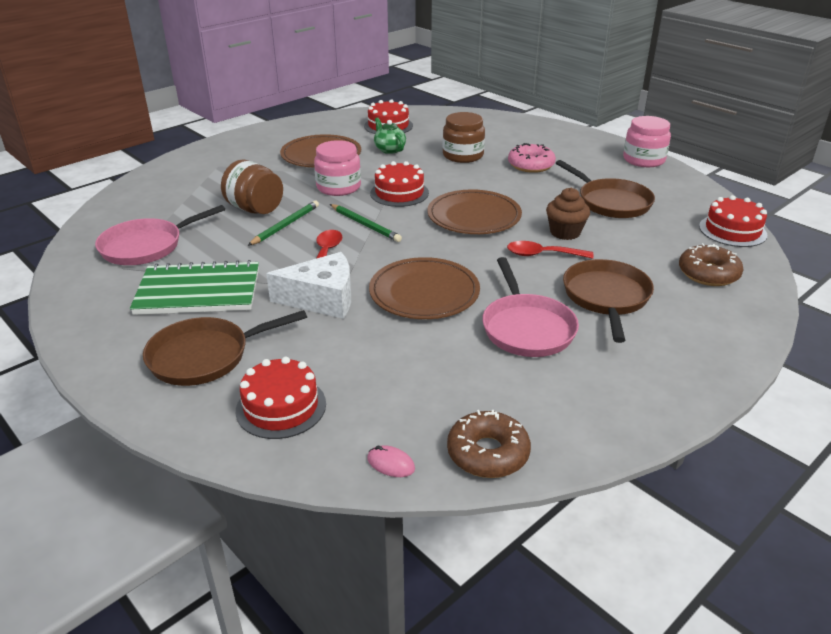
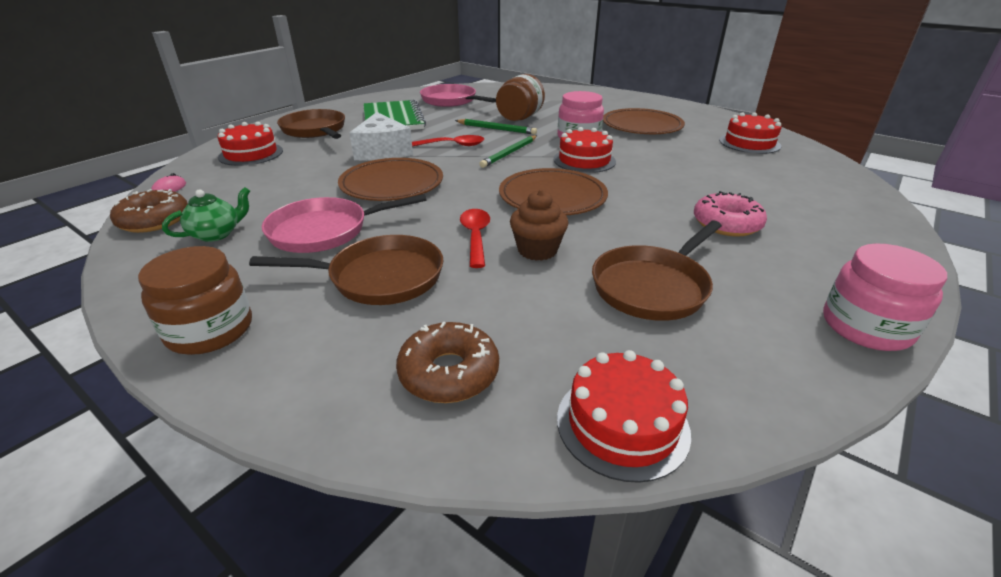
camera: 80 degrees right, 0 degrees up
(389, 149) = (685, 148): green teapot -> green teapot (216, 234)
(463, 155) = (711, 183): brown jar -> brown jar (210, 330)

